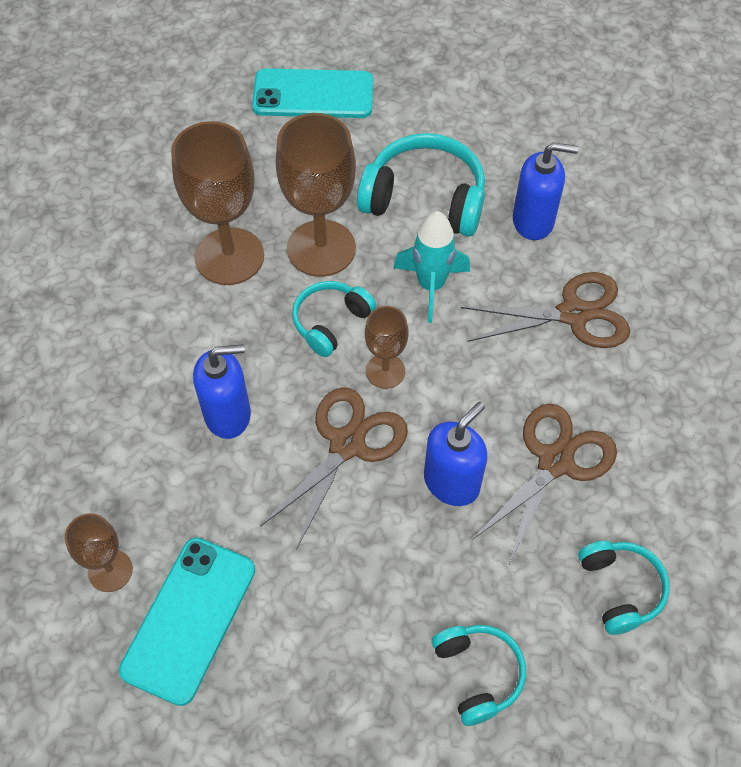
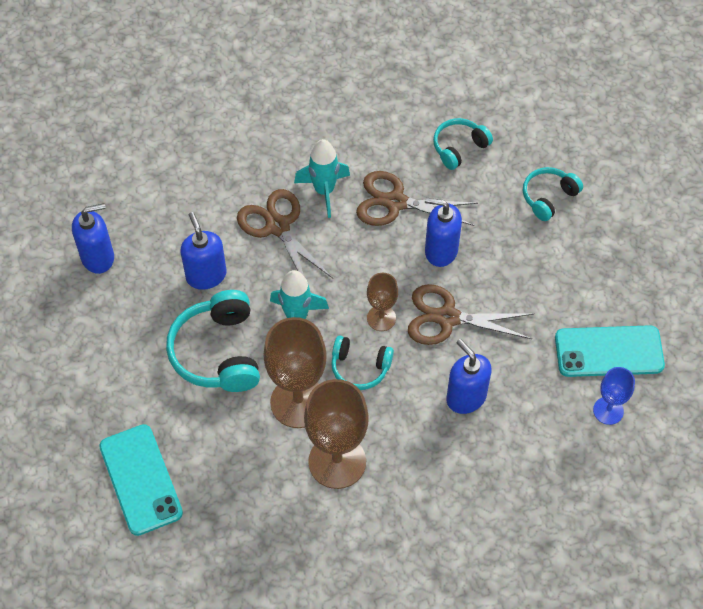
camera: 115 degrees left, 0 degrees up
(110, 570) = (608, 410): brown goblet -> blue goblet
(603, 135) = (98, 257): none -> blue soap dispenser
(609, 385) = (324, 191): none -> turquoise rocket

